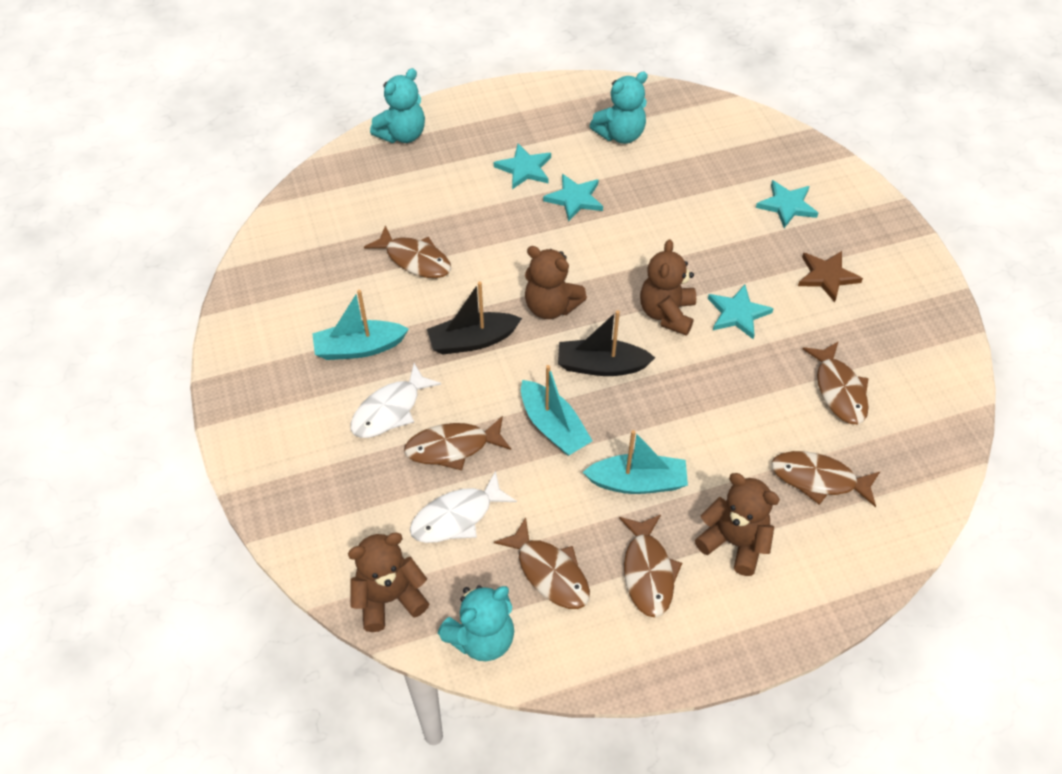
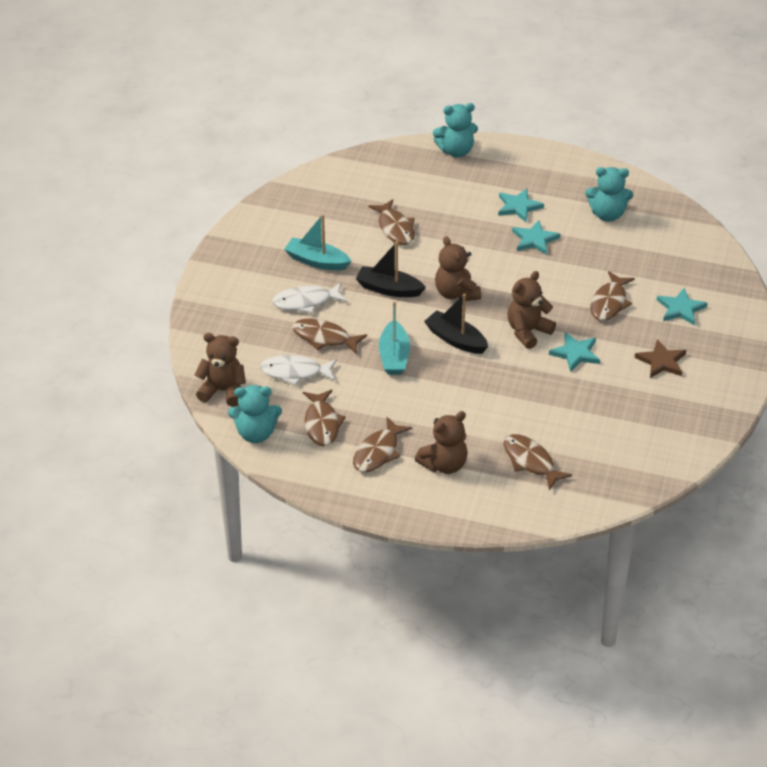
camera: 35 degrees right, 10 degrees down
(637, 482) = (416, 408): turquoise boat -> none
(734, 542) = (444, 464): brown teddy bear -> brown teddy bear turned 75 degrees clockwise
(839, 390) = (596, 425): brown fish -> brown fish (609, 303)

